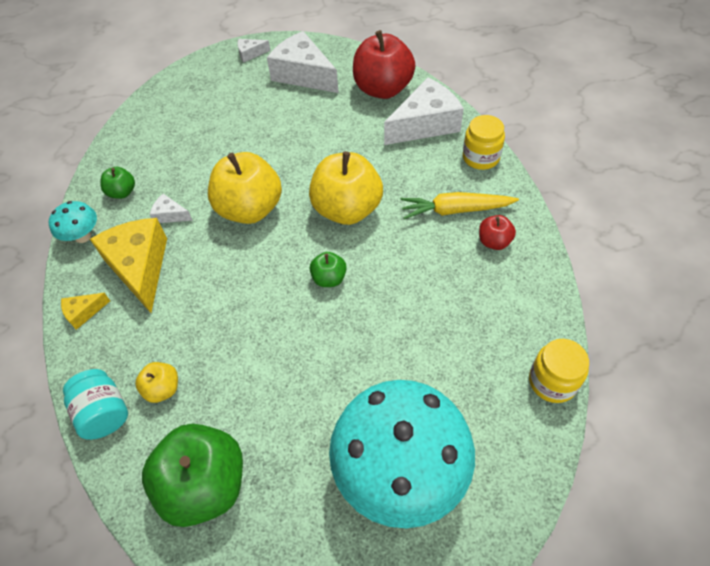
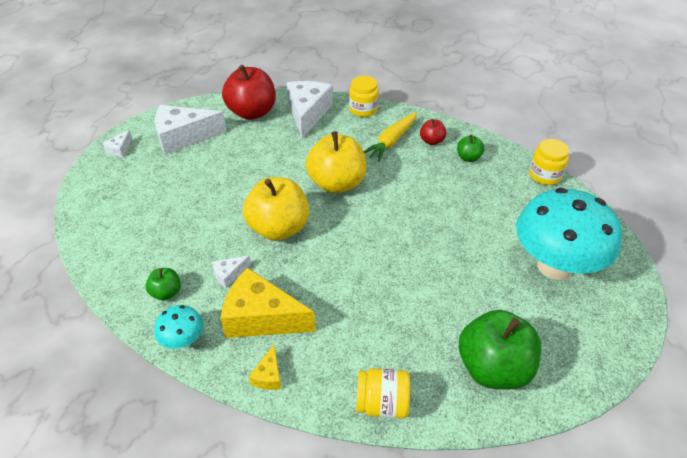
camera: 55 degrees left, 10 degrees down
(104, 413) = (382, 404): turquoise jar -> yellow jar
(163, 389) = (393, 356): yellow apple -> none
(329, 278) = (385, 222): green apple -> green apple (468, 158)

